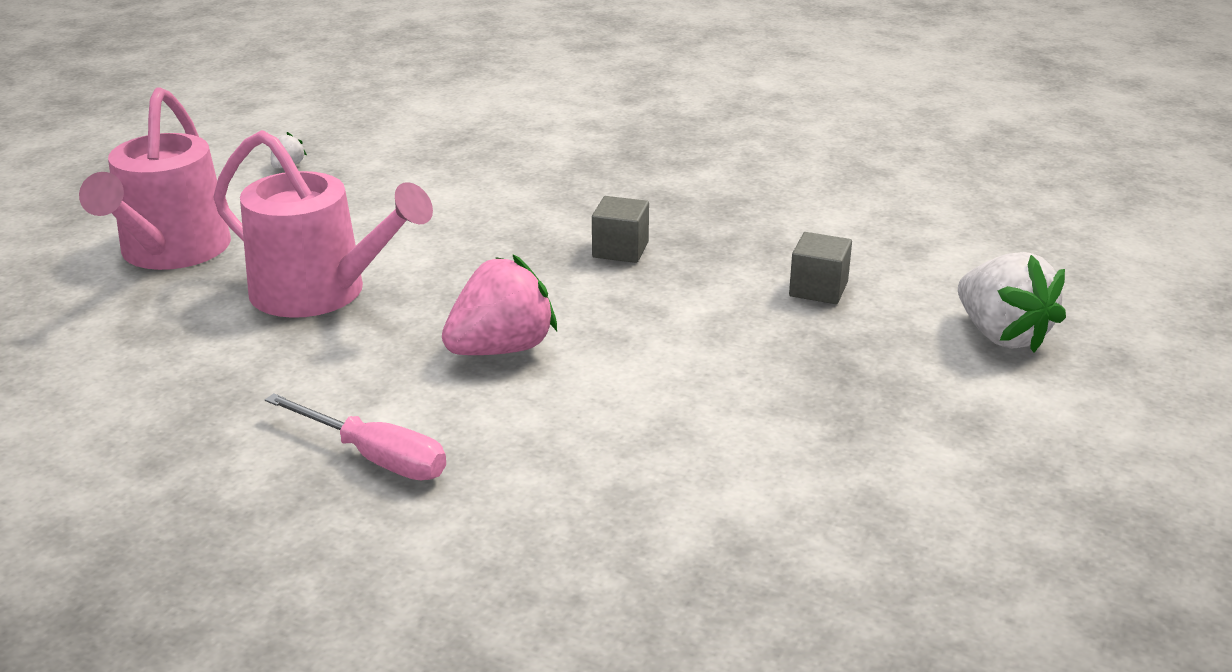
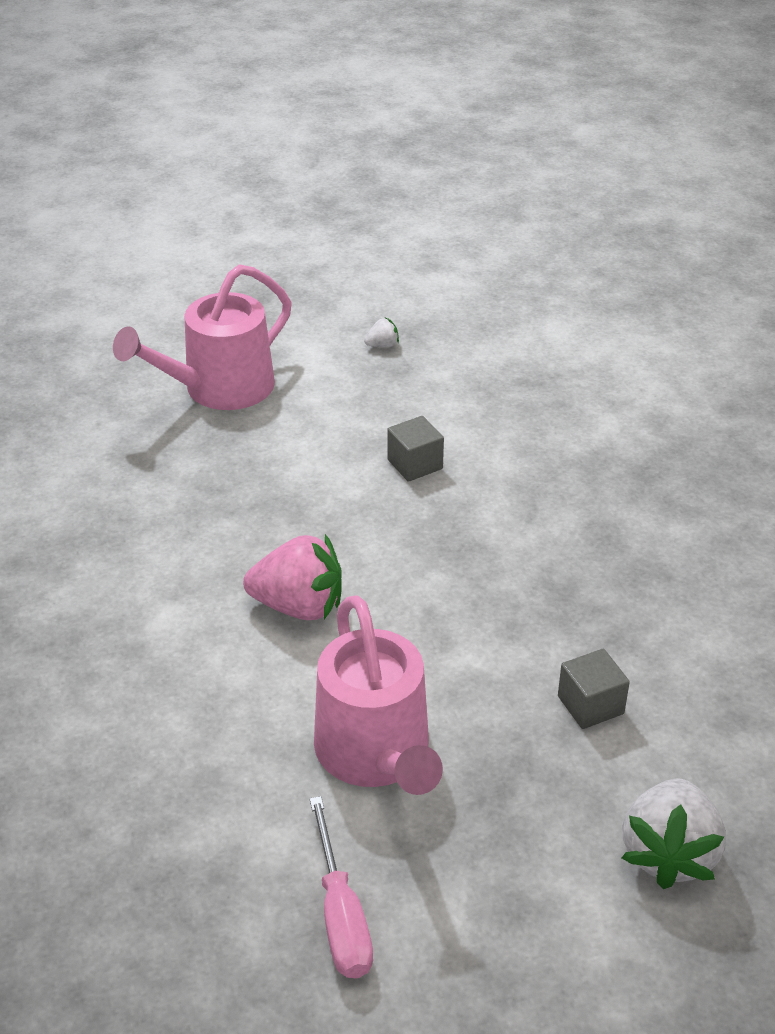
camera: 45 degrees right, 10 degrees up
(319, 292) = (257, 481): pink watering can -> pink watering can (376, 753)
(375, 458) = (120, 643): pink screwdriver -> pink screwdriver (341, 915)
(620, 250) = (498, 567): grey cube -> grey cube (415, 464)

